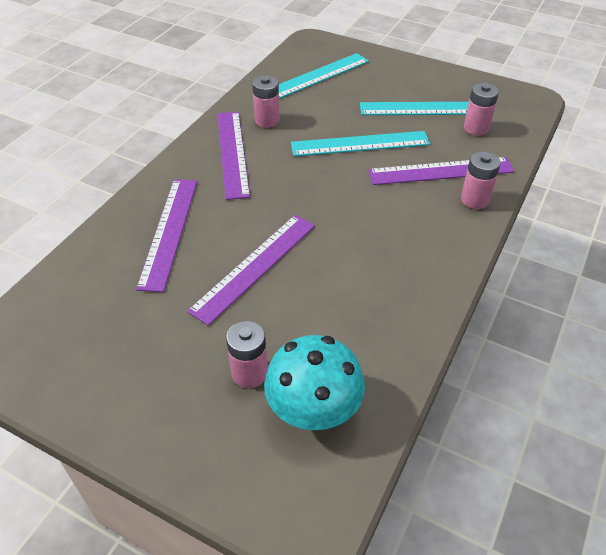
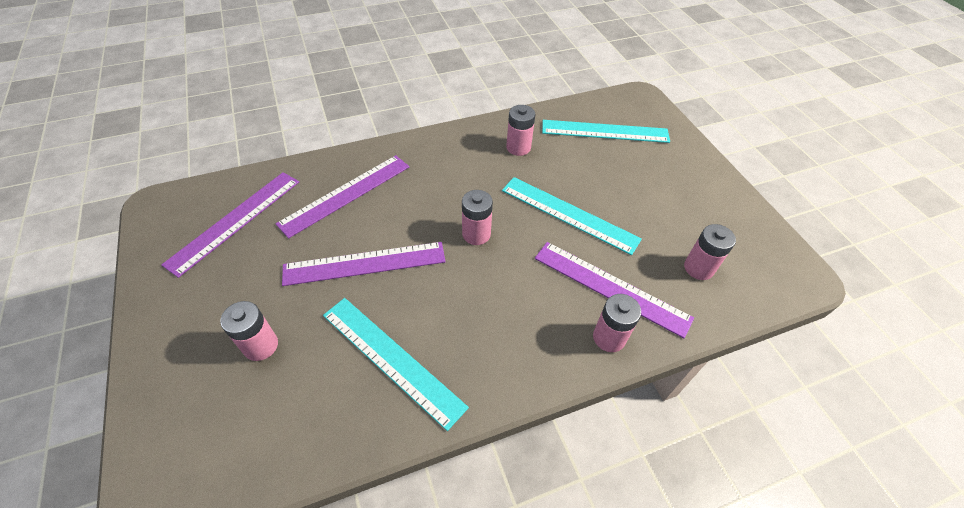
camera: 40 degrees right, 5 degrees up
(233, 153) = (461, 159): purple ruler -> purple ruler (235, 221)
(313, 195) = (476, 234): none -> pink battery
(313, 410) = (261, 414): turquoise mushroom -> none
(425, 109) = (669, 218): turquoise ruler -> turquoise ruler (391, 359)

